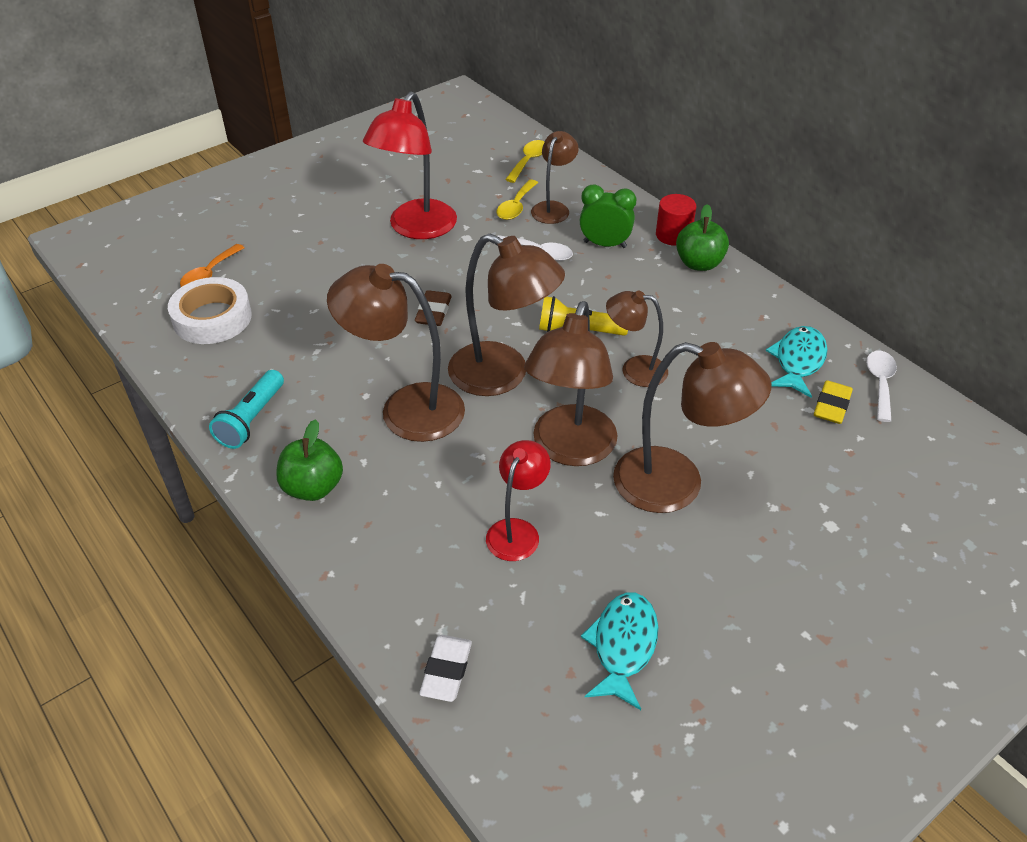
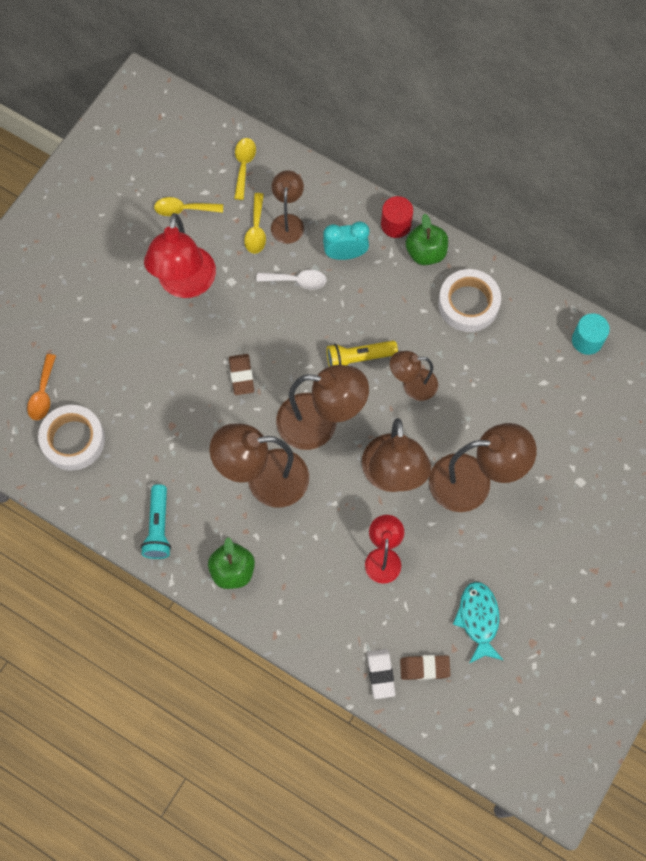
camera: 20 degrees left, 25 degrees up
(448, 177) = (183, 209): none -> yellow spoon
(515, 684) = (424, 668): none -> brown eraser
(605, 244) = (345, 254): green clock -> turquoise clock
(734, 316) = (468, 304): none -> white tape
(798, 361) = (525, 337): turquoise fish -> none
(831, 406) = (558, 374): yellow eraser -> none
(880, 383) = (587, 340): white spoon -> turquoise cylinder

